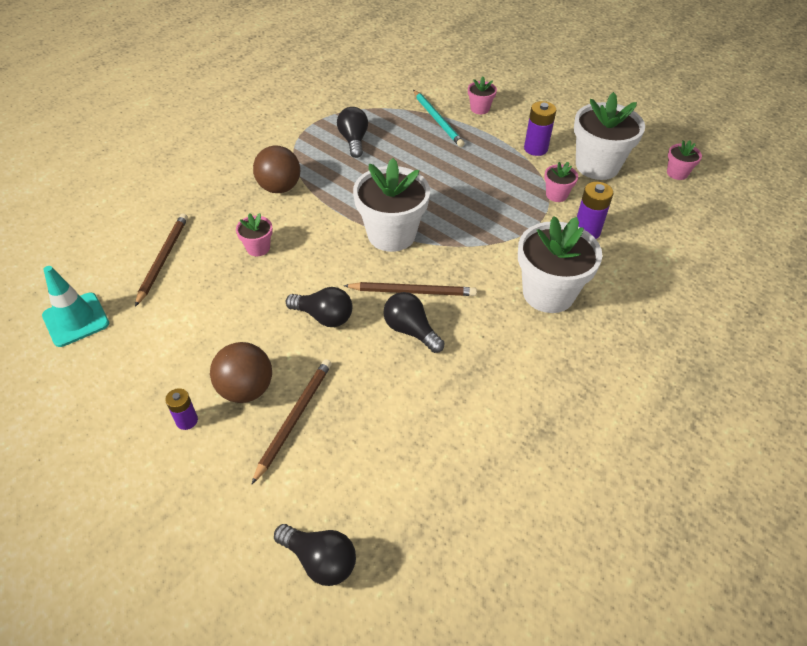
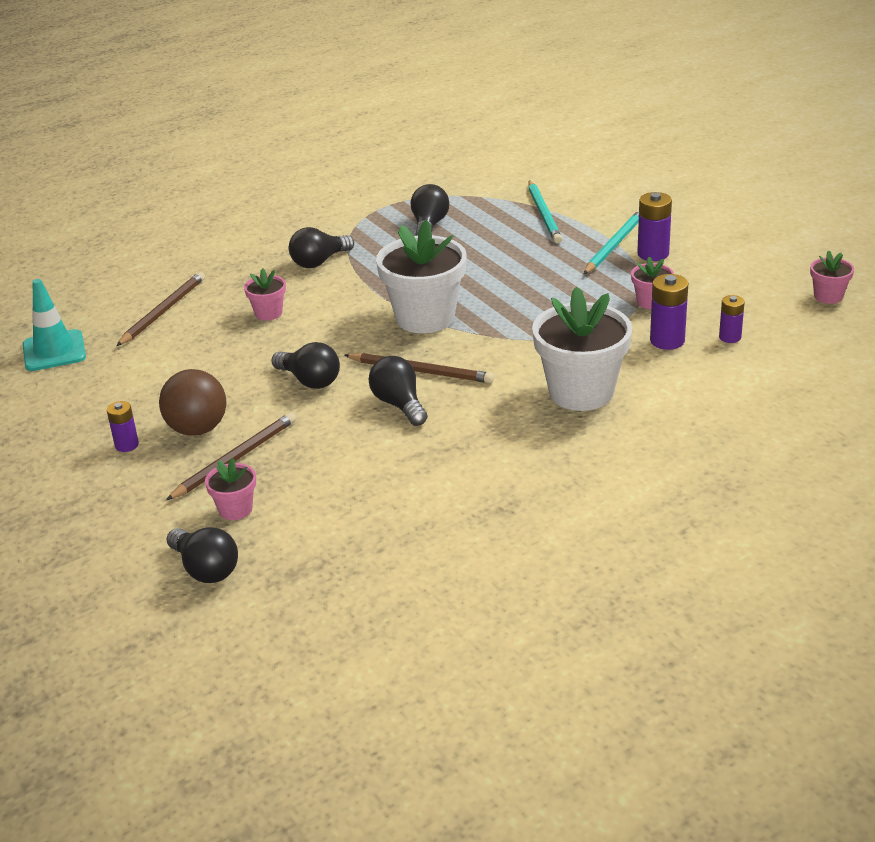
camera: 20 degrees right, 15 degrees down
(279, 188) = (319, 262): brown ball -> black light bulb
(480, 109) = (605, 207): pink flower pot -> pink flower pot (235, 509)
(503, 143) = (614, 245): none -> turquoise pencil
(597, 166) = (723, 278): white flower pot -> none
(629, 221) = (730, 337): none -> purple battery

